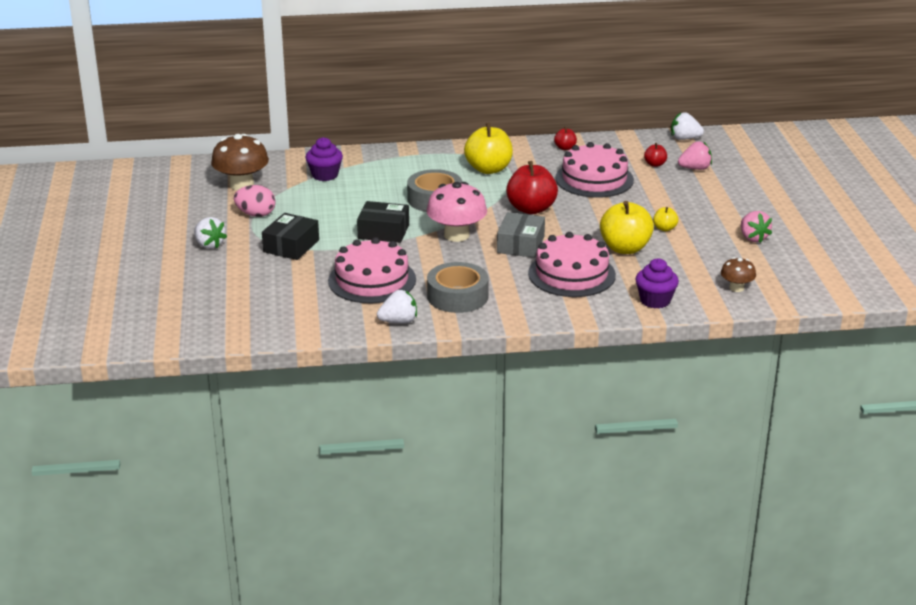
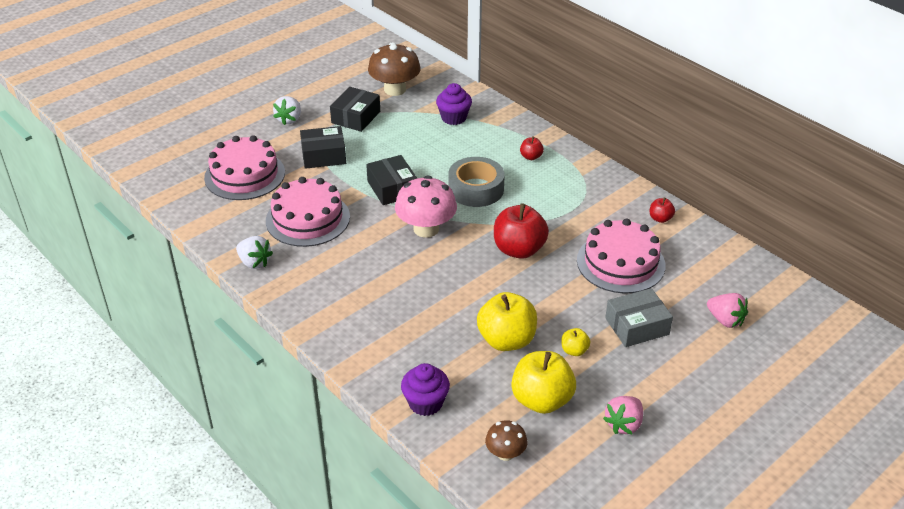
camera: 55 degrees right, 10 degrees up
(256, 214) = (356, 117): pink egg -> black box
(457, 296) = (322, 276): grey tape -> none
(488, 169) = (564, 193): yellow apple -> yellow apple (541, 400)
(520, 244) = (447, 272): grey box -> grey box (637, 326)
(571, 274) = (424, 326): pink cake -> pink cake (245, 175)
(655, 164) = (699, 289): red apple -> red apple (531, 157)
(684, 138) = (781, 286): white strawberry -> none

